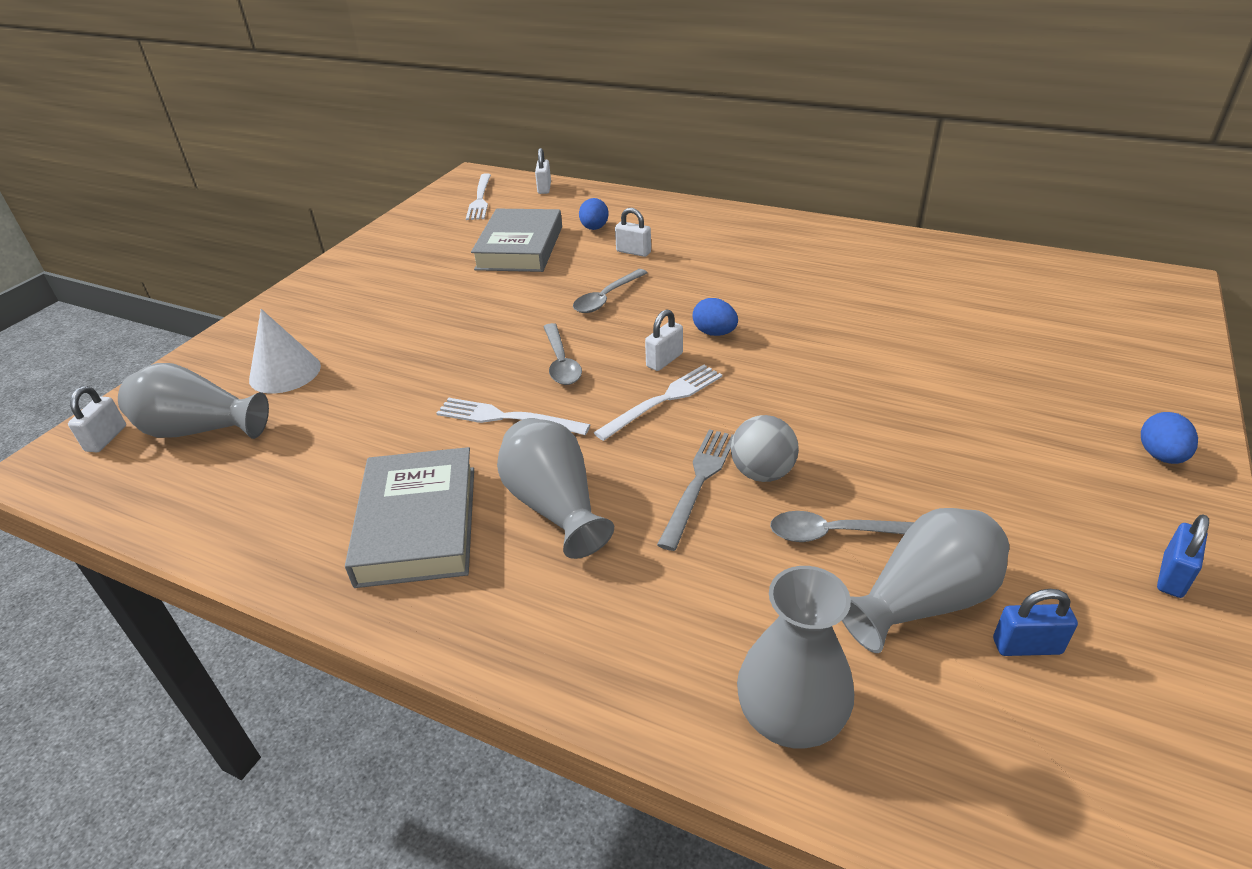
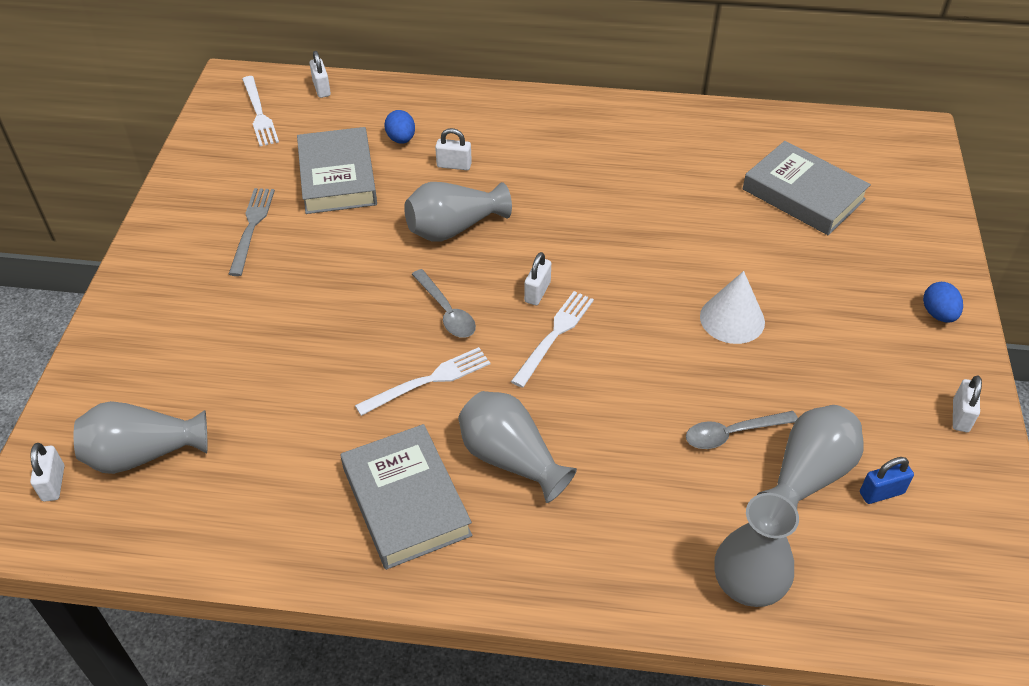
camera: 20 degrees left, 10 degrees up
(285, 372) = (186, 373): white cone -> white cone (732, 319)
(507, 418) = (428, 381): white fork -> white fork turned 150 degrees clockwise
(606, 298) = (453, 228): grey spoon -> grey vase
(699, 483) = (615, 411): grey fork -> grey fork (252, 228)
(714, 333) = (569, 253): blue egg -> none
(762, 473) = (660, 391): grey ball -> none
(1007, 318) = (803, 194): none -> grey book
(1172, 576) = (960, 416): blue padlock -> white padlock

